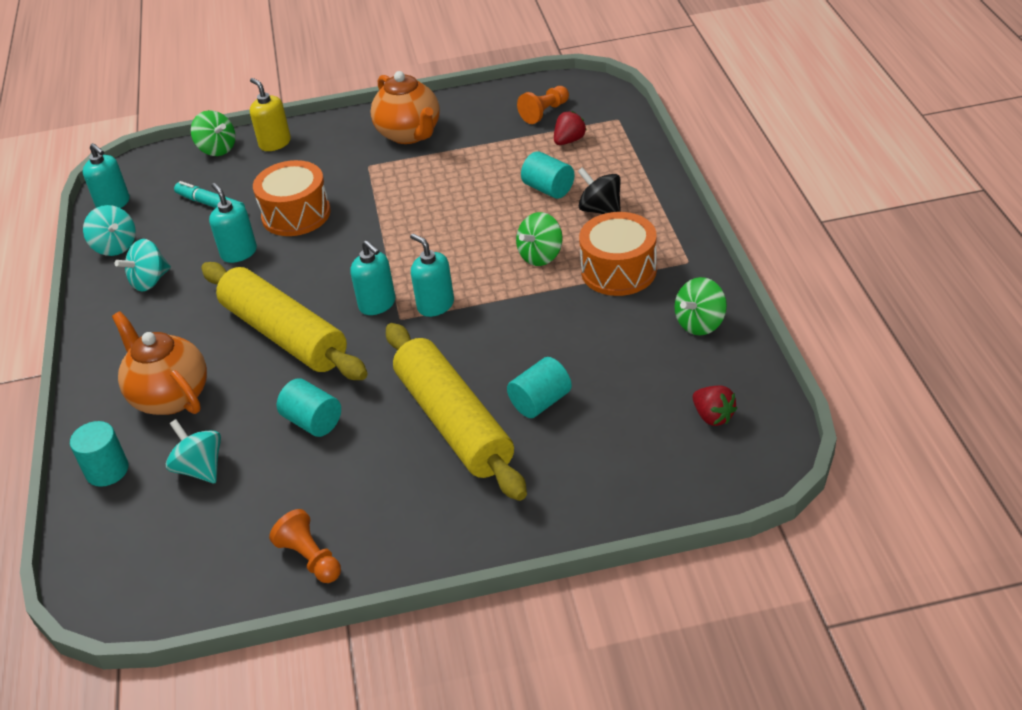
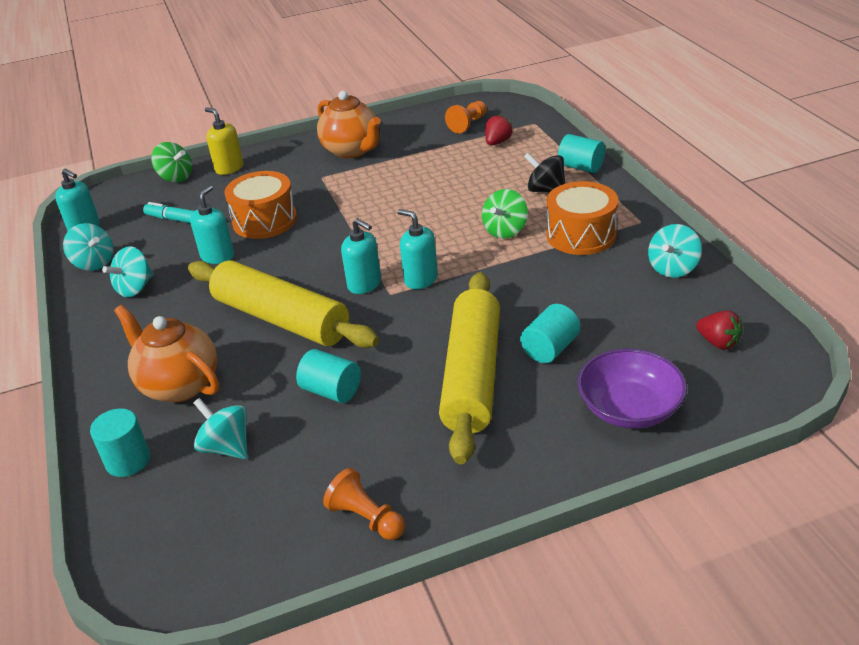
camera: 10 degrees left, 5 degrees down
(239, 253) = (218, 256): turquoise soap dispenser -> turquoise soap dispenser turned 60 degrees clockwise
(454, 422) = (472, 375): yellow rolling pin -> yellow rolling pin turned 45 degrees clockwise
(548, 189) = (493, 179): turquoise cylinder -> turquoise cylinder (581, 167)
(595, 478) = (629, 409): none -> purple bowl
(700, 323) = (672, 268): green spinning top -> turquoise spinning top

